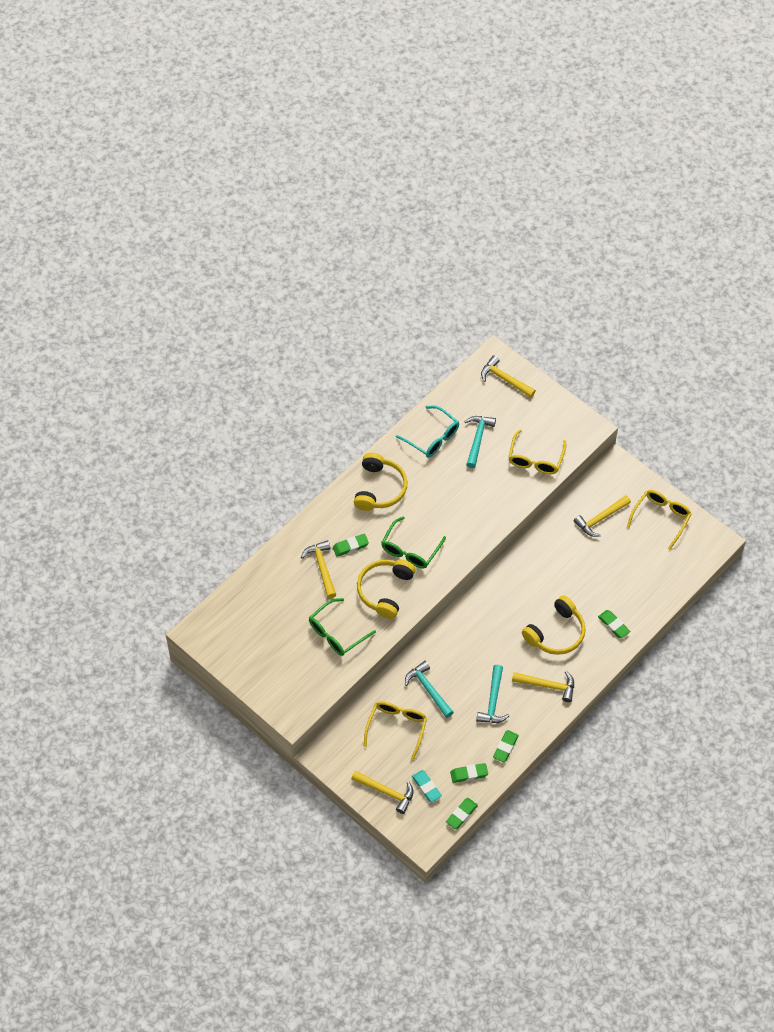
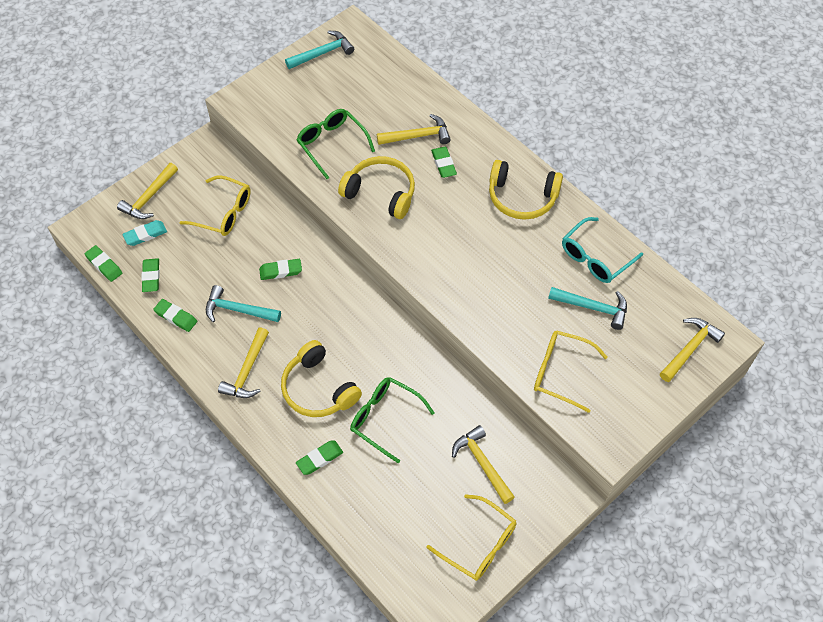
camera: 95 degrees right, 0 degrees up
(410, 550) = (433, 221): green glasses -> green glasses (384, 418)
(428, 689) = (265, 246): turquoise hammer -> turquoise hammer (322, 53)
(451, 674) = (281, 271): none -> green eraser

